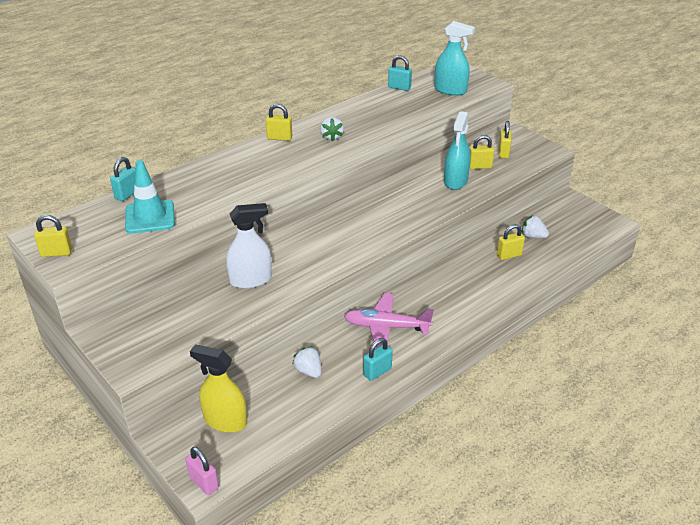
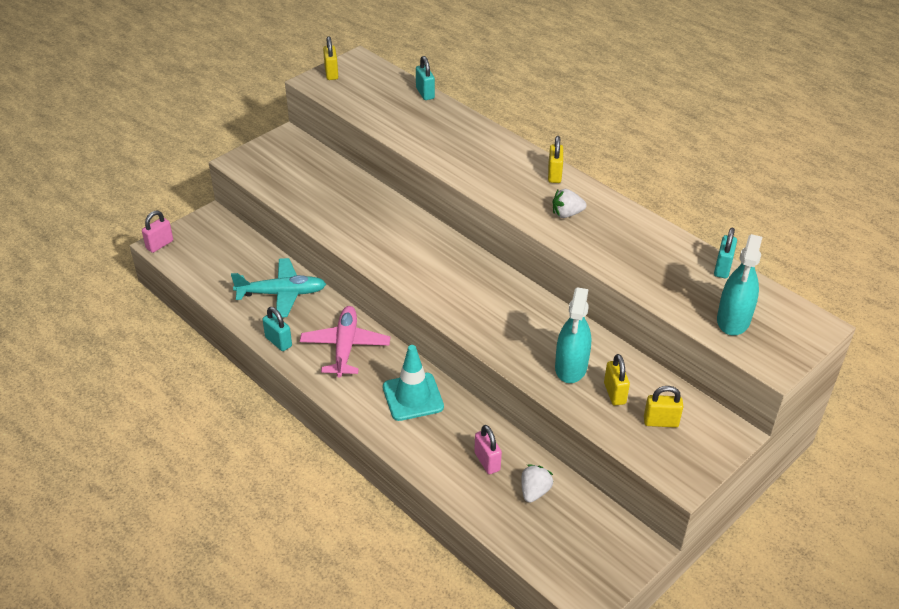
camera: 85 degrees right, 5 degrees up
(127, 194) = (425, 93): turquoise padlock -> turquoise padlock turned 45 degrees clockwise
(150, 217) = (387, 111): turquoise traffic cone -> turquoise traffic cone (413, 397)
(225, 420) = (224, 248): yellow spray bottle -> none
(251, 280) = (356, 212): white spray bottle -> none
(308, 371) = (282, 293): white strawberry -> turquoise plane
(455, 181) = (571, 367): turquoise spray bottle -> turquoise spray bottle turned 90 degrees counterclockwise
(509, 255) = (487, 461): yellow padlock -> pink padlock

